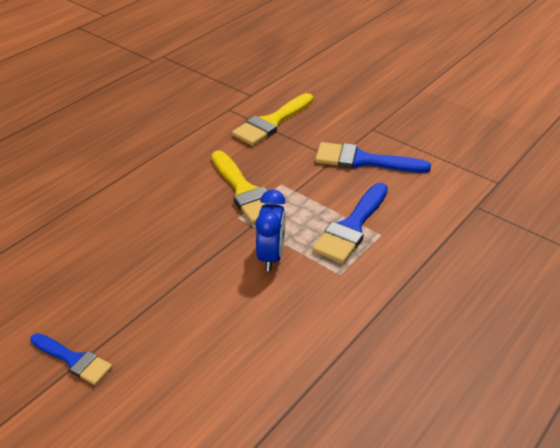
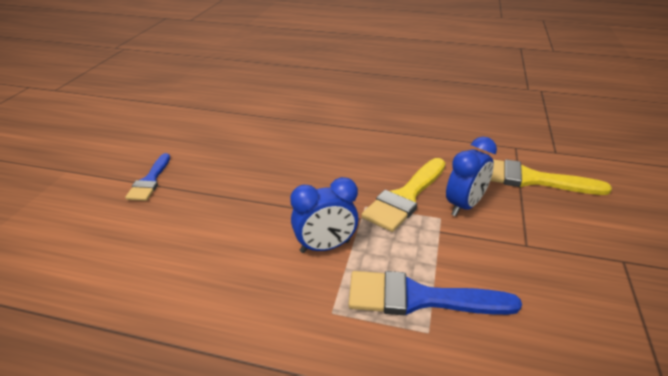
camera: 65 degrees right, 5 degrees down
(276, 166) = (464, 205): none -> blue clock
(363, 161) = (551, 271): blue brush -> none

